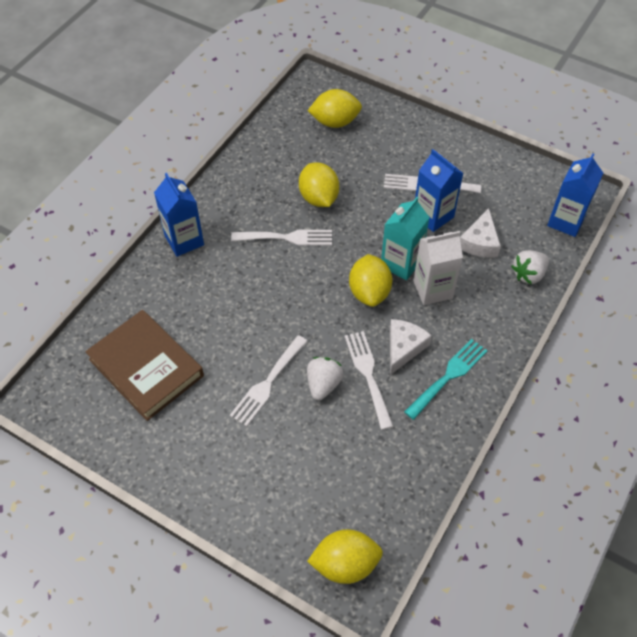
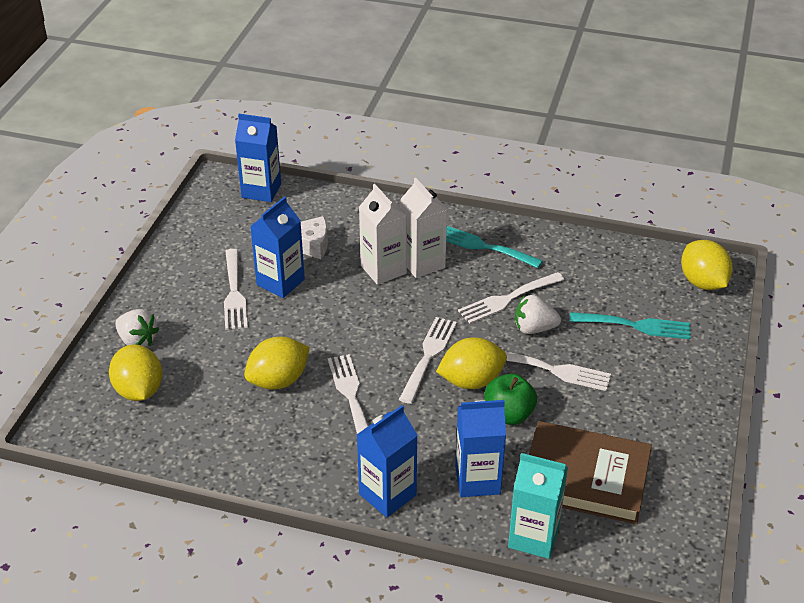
camera: 105 degrees left, 15 degrees down
(146, 367) = (585, 477): brown book -> brown book turned 75 degrees clockwise
(174, 297) = (477, 480): none -> blue carton
(230, 335) = (508, 415): none -> green apple
(301, 472) = (635, 325): none -> turquoise fork
(314, 297) = (428, 356): none -> white fork
(369, 292) = (405, 314): yellow lemon -> yellow lemon (471, 381)
(401, 263) = (356, 297): turquoise carton -> turquoise carton (533, 537)
(404, 348) = (464, 279): white cheese -> none
(434, 320) = (422, 263): none -> white carton
(528, 274) = (340, 209): white strawberry -> white strawberry (137, 340)

